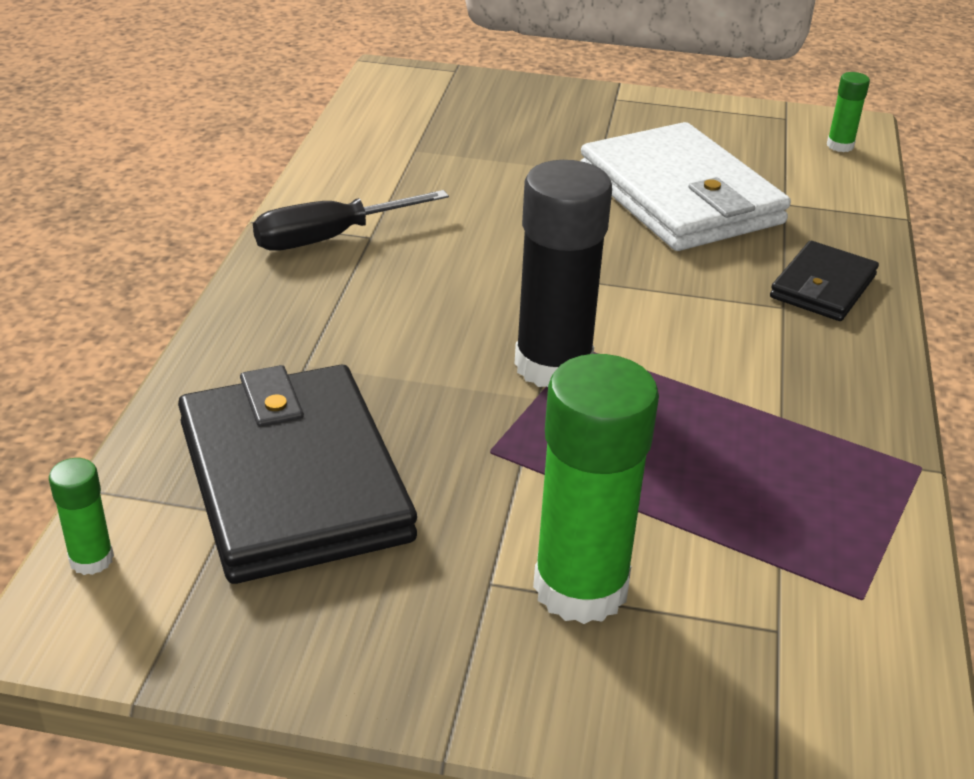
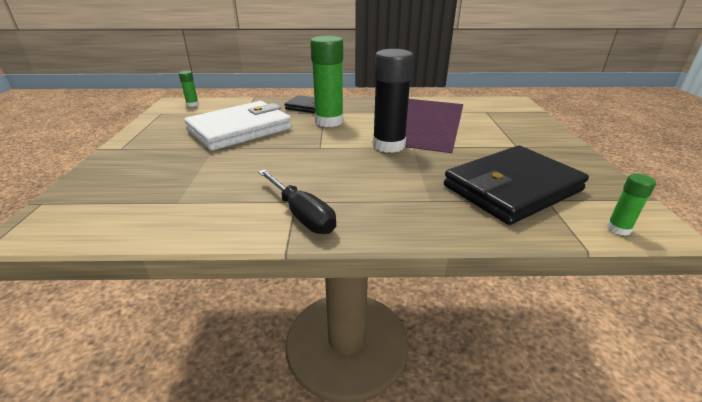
camera: 100 degrees left, 5 degrees down
(580, 587) = (502, 133): green glue stick -> green glue stick (329, 121)

